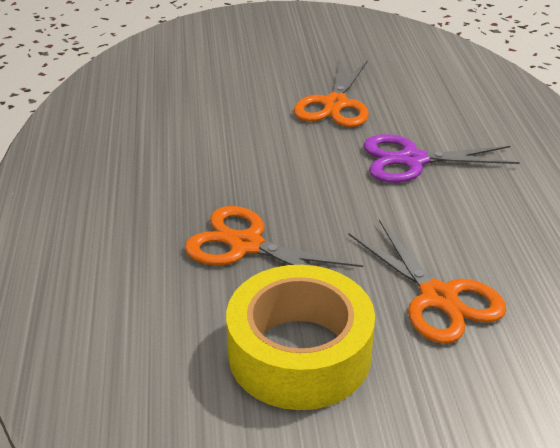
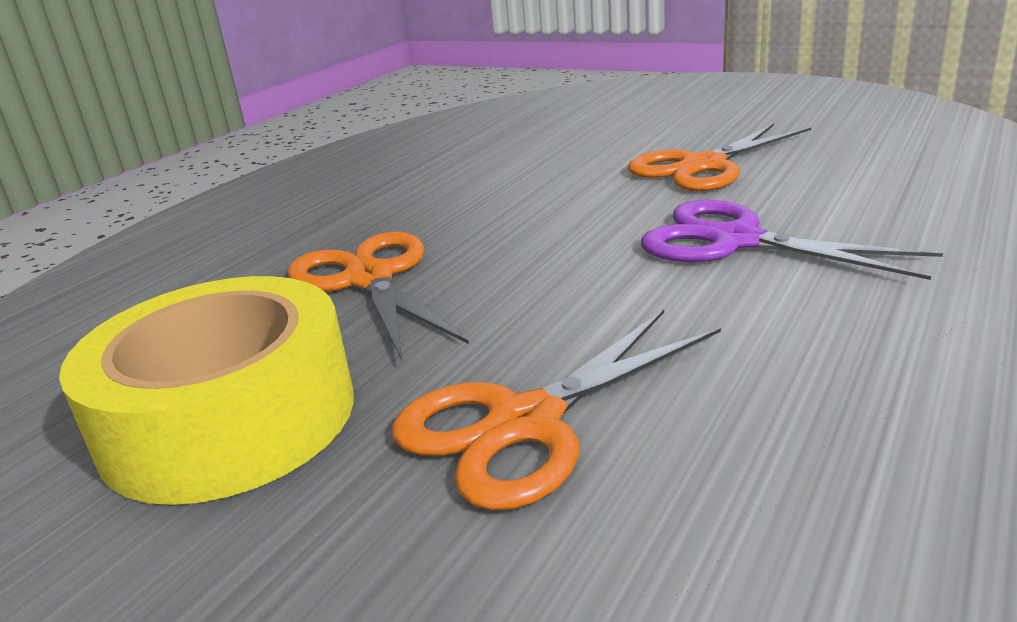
camera: 40 degrees right, 10 degrees down
(439, 298) = (524, 424): orange scissors -> orange scissors turned 45 degrees clockwise

